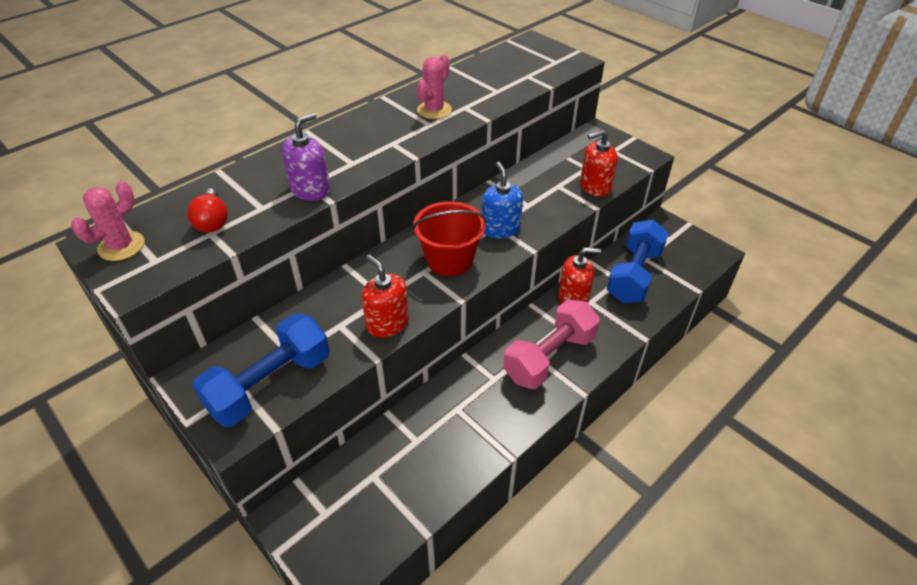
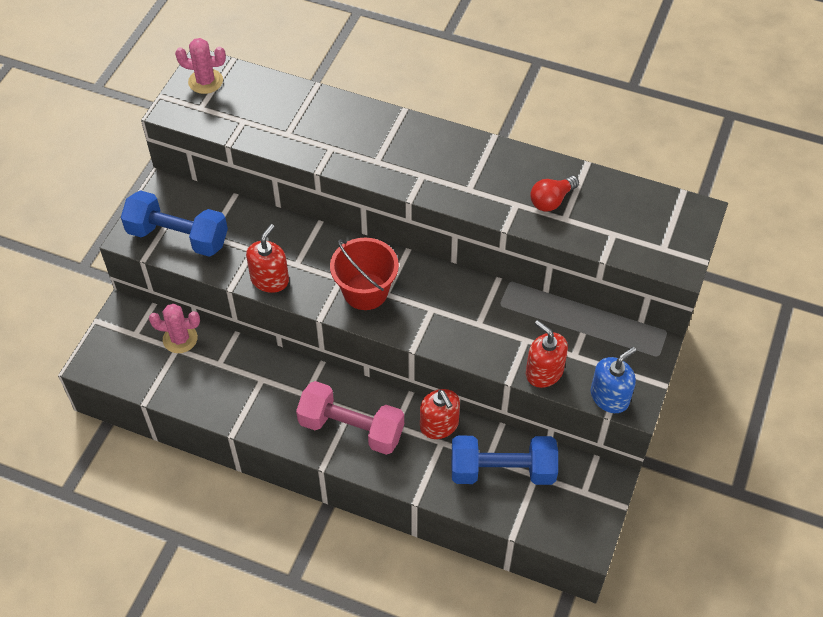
camera: 65 degrees right, 10 degrees up
(212, 221) = (256, 114): red light bulb -> red light bulb (551, 200)
(310, 189) = (325, 152): purple soap dispenser -> none
(434, 110) = (495, 183): pink cactus -> pink cactus (180, 339)
(500, 228) = (429, 314): blue soap dispenser -> blue soap dispenser (609, 397)

